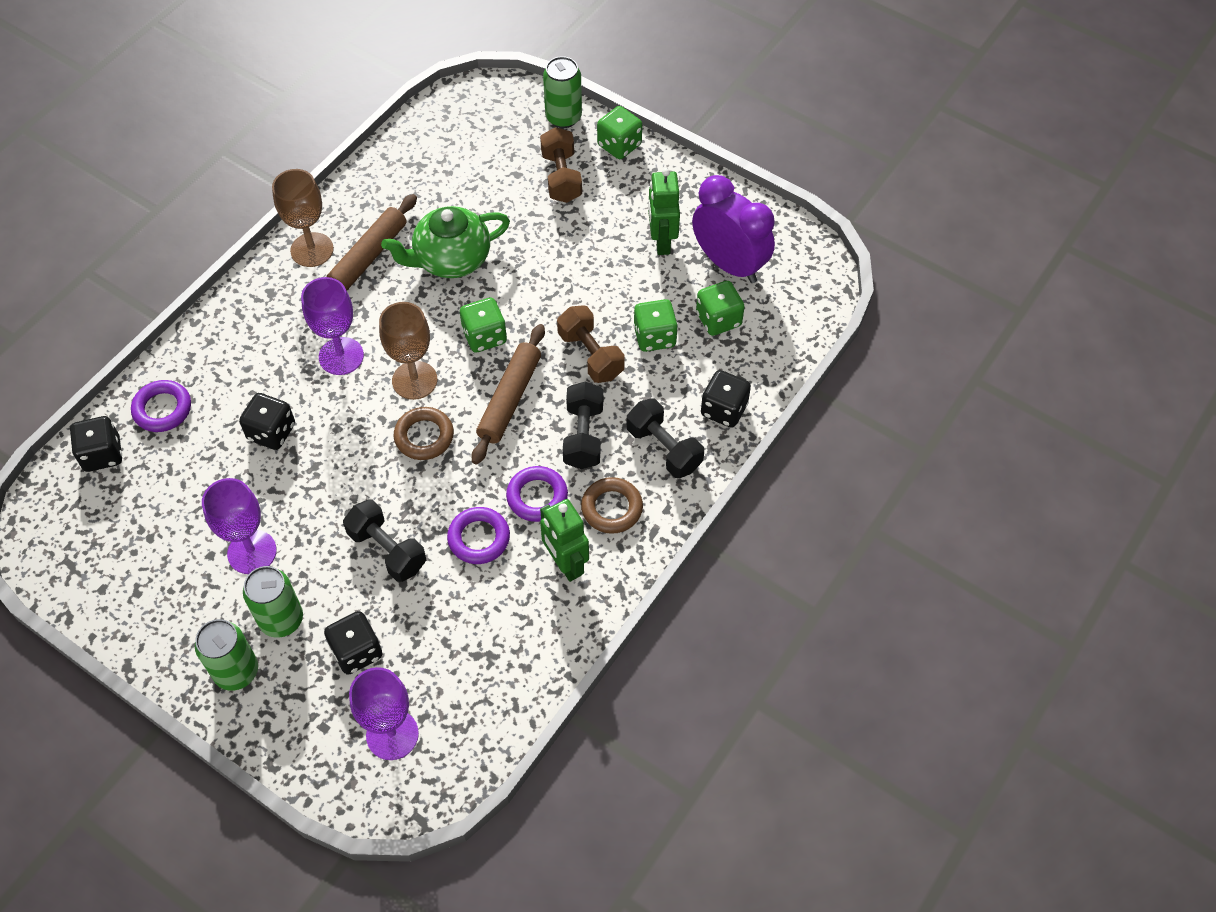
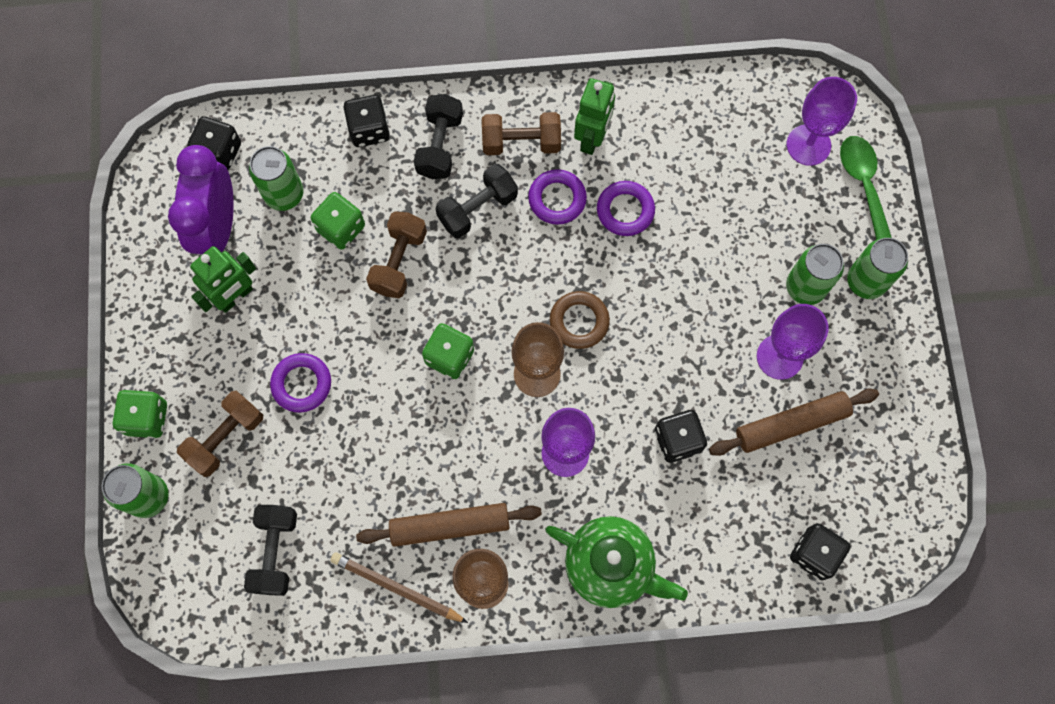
camera: 130 degrees left, 15 degrees up
(162, 409) = (736, 548): purple ring -> purple ring (302, 384)
(313, 748) = (863, 184): none -> green spoon
(357, 651) = (778, 217): black dice -> black dice (219, 152)
(363, 203) = (396, 588): none -> brown pencil
(387, 550) = (691, 264): black dumbbell -> black dumbbell (275, 552)
(451, 259) = (395, 452): green teapot -> green teapot (611, 565)
(510, 399) = (491, 287): brown rolling pin -> brown rolling pin (791, 424)
(612, 508) = (521, 142): brown ring -> brown dumbbell
(718, 319) = (284, 194): green dice -> green can

